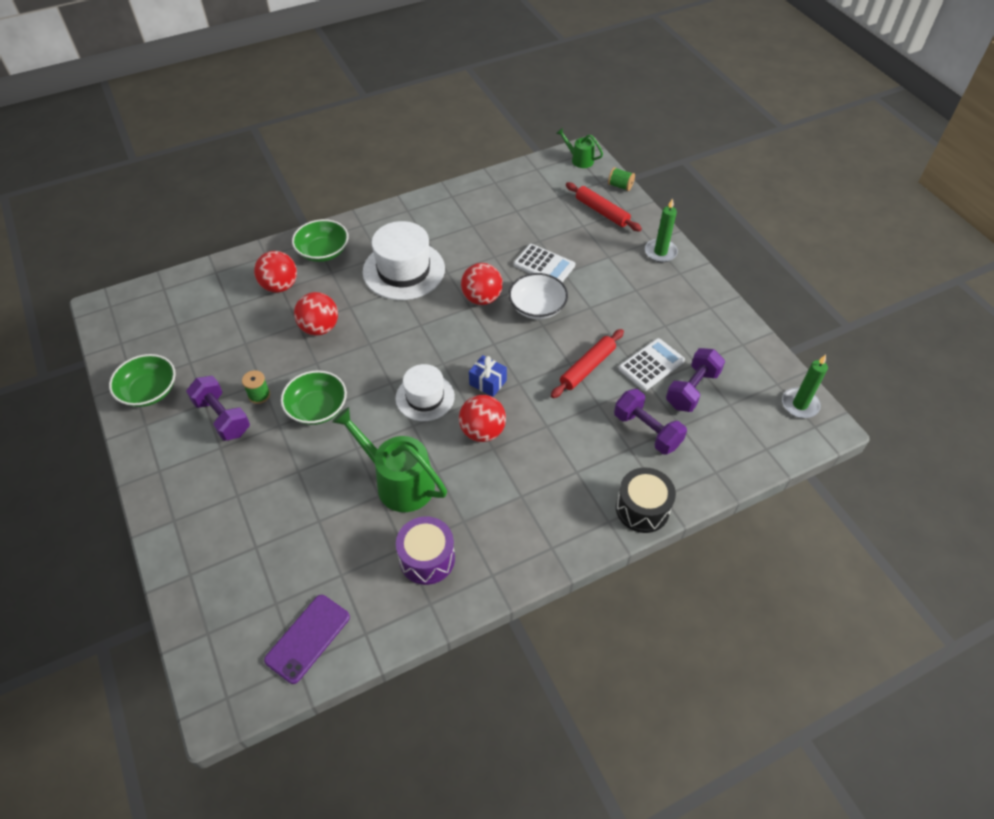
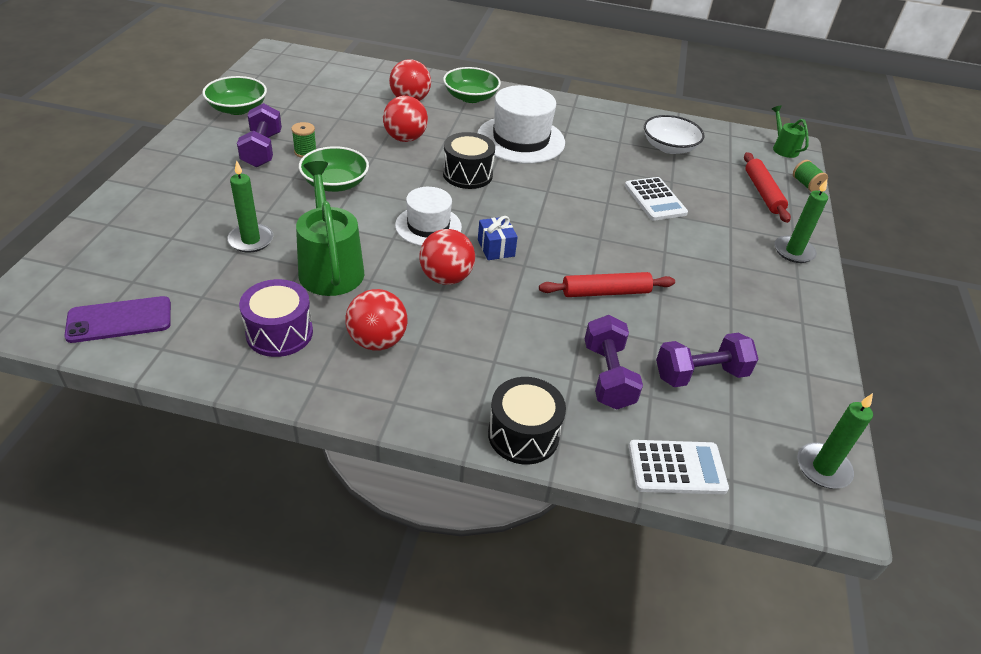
camera: 35 degrees right, 10 degrees down
(317, 503) = (251, 240): none -> green candle
(401, 330) = (467, 174): none -> black drum
(482, 298) = (566, 191): red ball -> red ball (377, 341)
(537, 307) = (611, 223): white bowl -> white bowl (669, 147)
(651, 365) = (677, 328): white calculator -> white calculator (677, 468)

